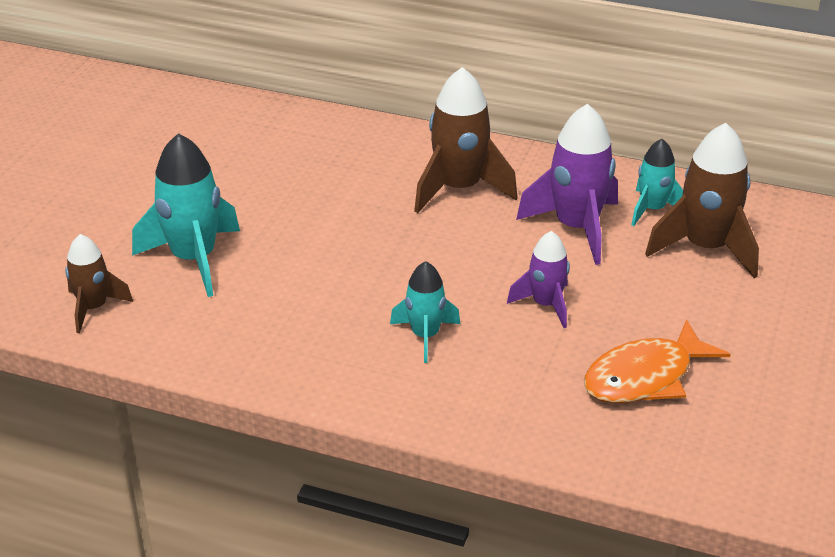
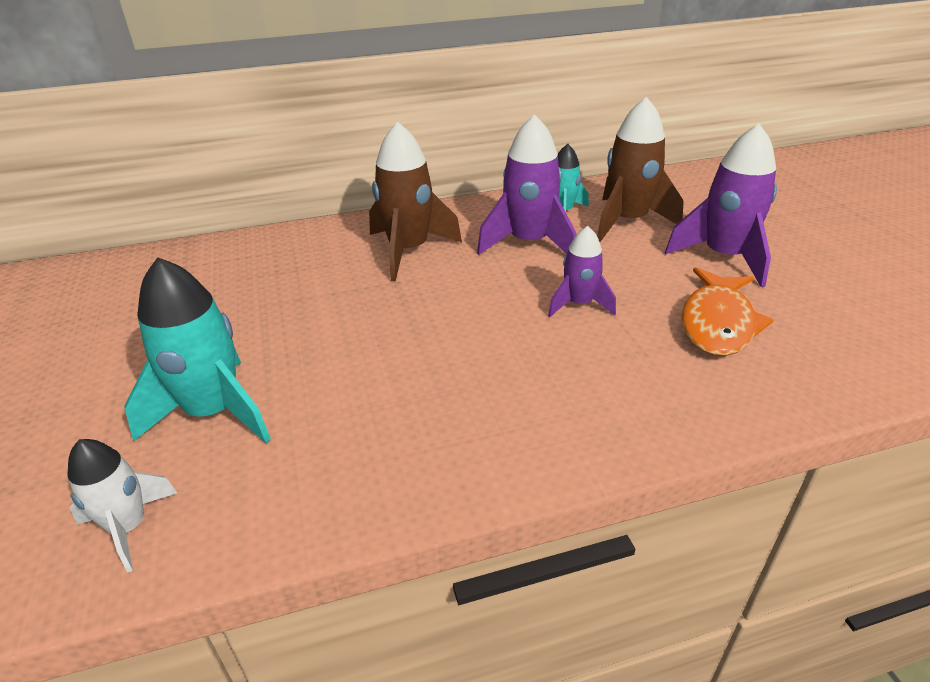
camera: 35 degrees left, 0 degrees up
(93, 308) = (129, 527): brown rocket -> white rocket
(425, 336) = (519, 375): turquoise rocket -> none
(748, 326) = (724, 257): none -> purple rocket

